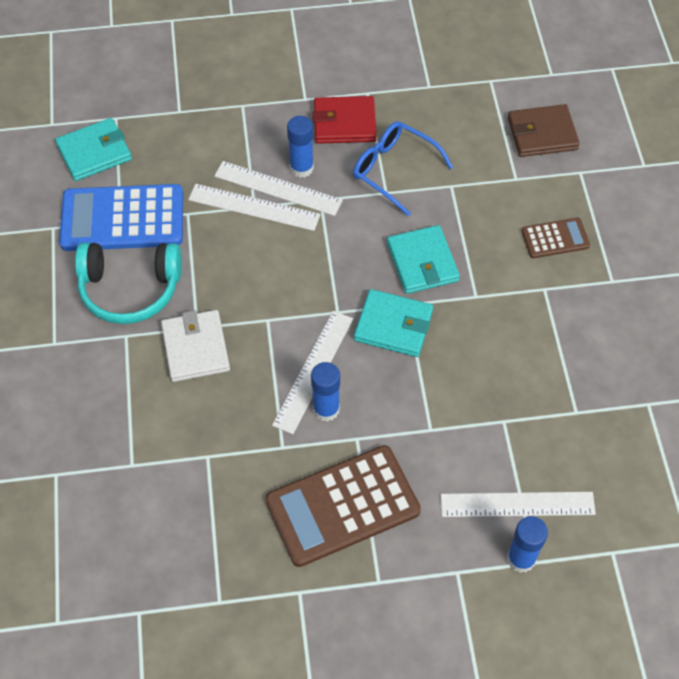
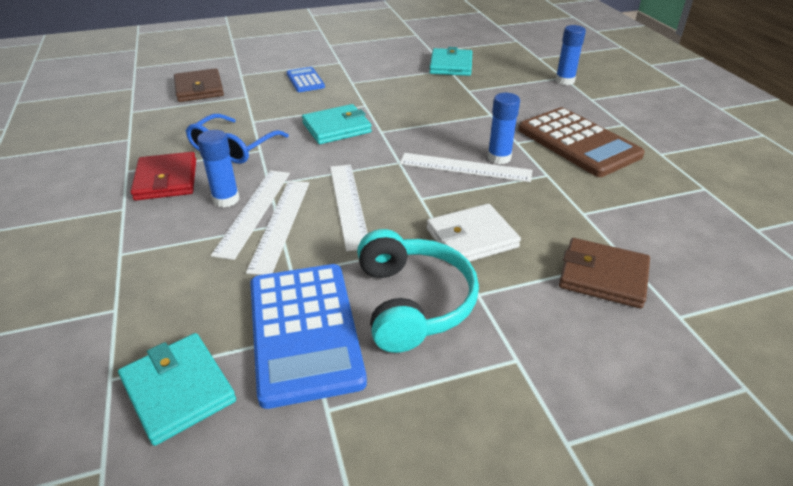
camera: 100 degrees left, 20 degrees down
(117, 436) = (603, 276): none -> brown wallet
(393, 325) = (404, 135): turquoise wallet -> turquoise wallet (451, 65)
(517, 504) = (528, 83): white ruler -> white ruler (348, 204)
(555, 238) = (305, 80): brown calculator -> blue calculator

